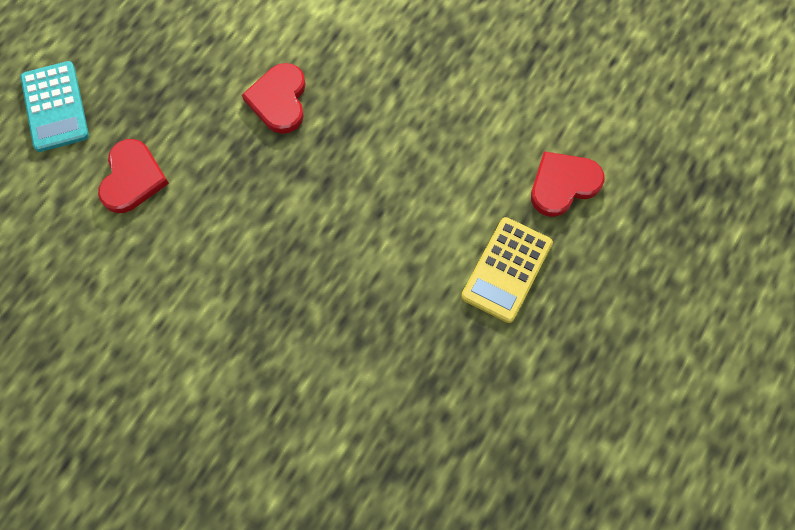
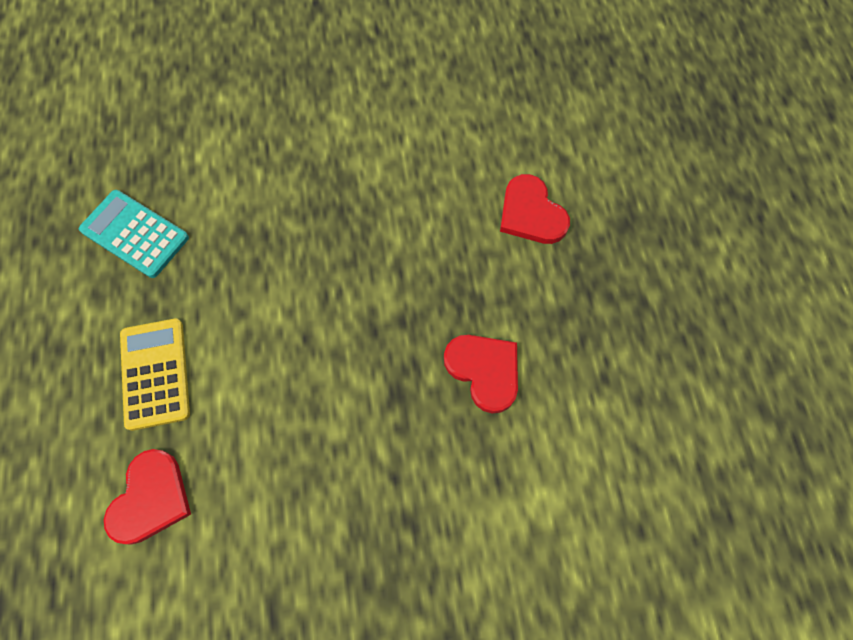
camera: 140 degrees right, 0 degrees up
(55, 107) = (654, 218): turquoise calculator -> turquoise calculator (135, 234)

